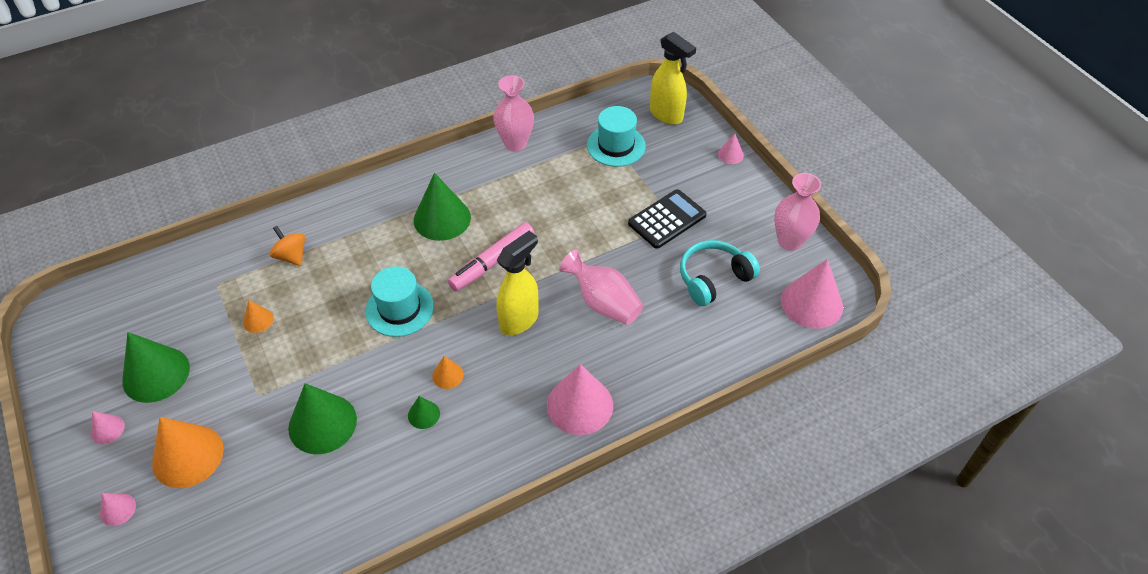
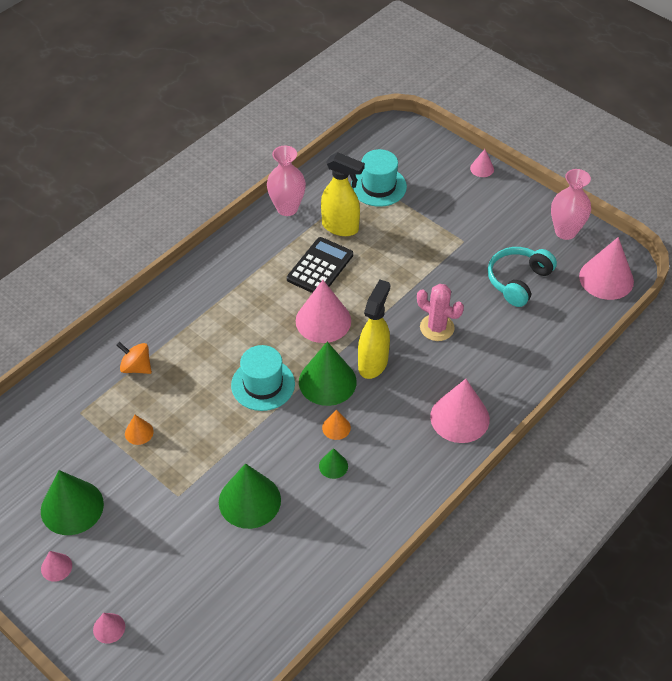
camera: 20 degrees left, 0 degrees up
(188, 456) = (145, 565): orange cone -> none
(442, 218) = (257, 294): green cone -> green cone (327, 381)
(492, 262) = (323, 320): pink marker -> pink cone
(603, 303) = (437, 328): pink vase -> pink cactus
(666, 115) = (409, 146): yellow spray bottle -> yellow spray bottle (340, 227)
(667, 219) = (455, 241): black calculator -> black calculator (320, 267)

